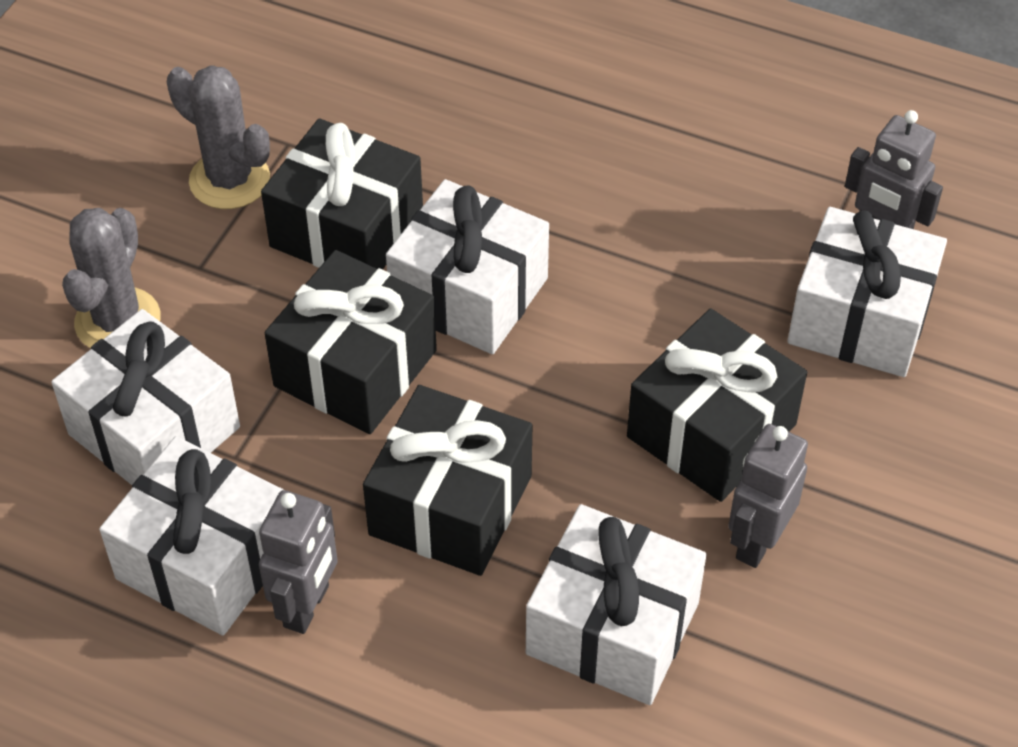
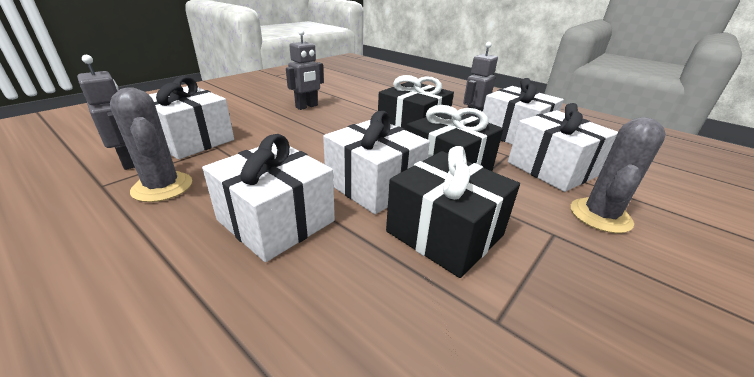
camera: 165 degrees left, 20 degrees down
(229, 180) = (550, 295): grey cactus -> grey cactus (162, 187)
(613, 628) = (368, 103): white gift -> white gift (276, 220)
(711, 431) = (295, 126): black gift -> none

